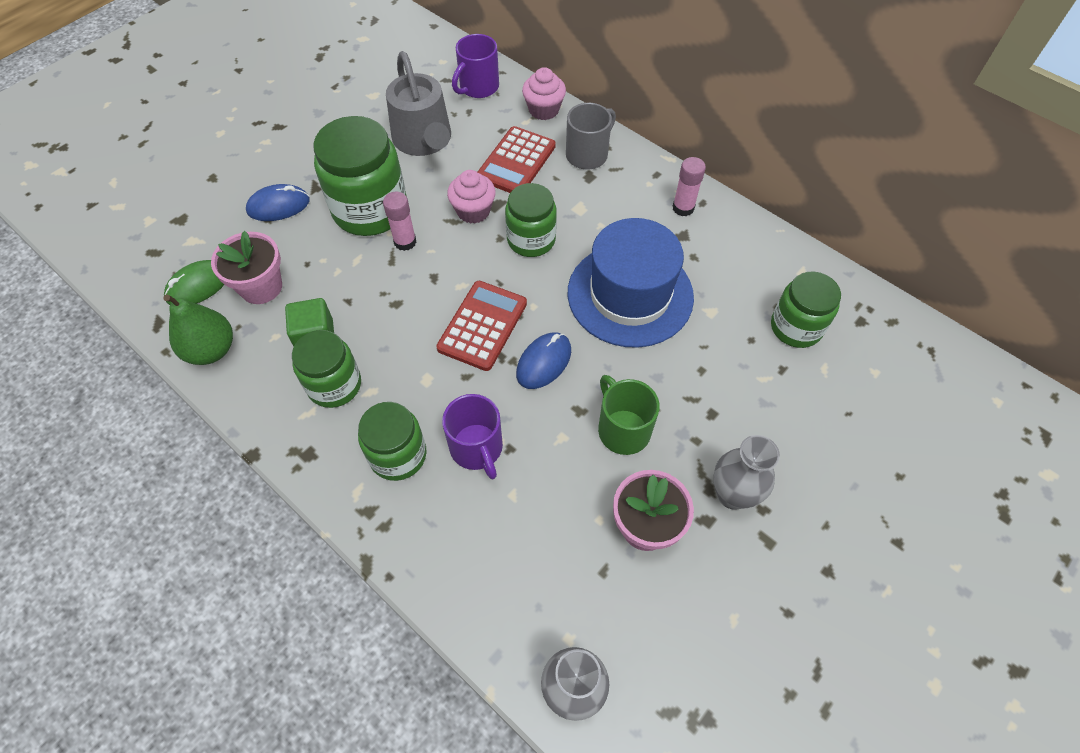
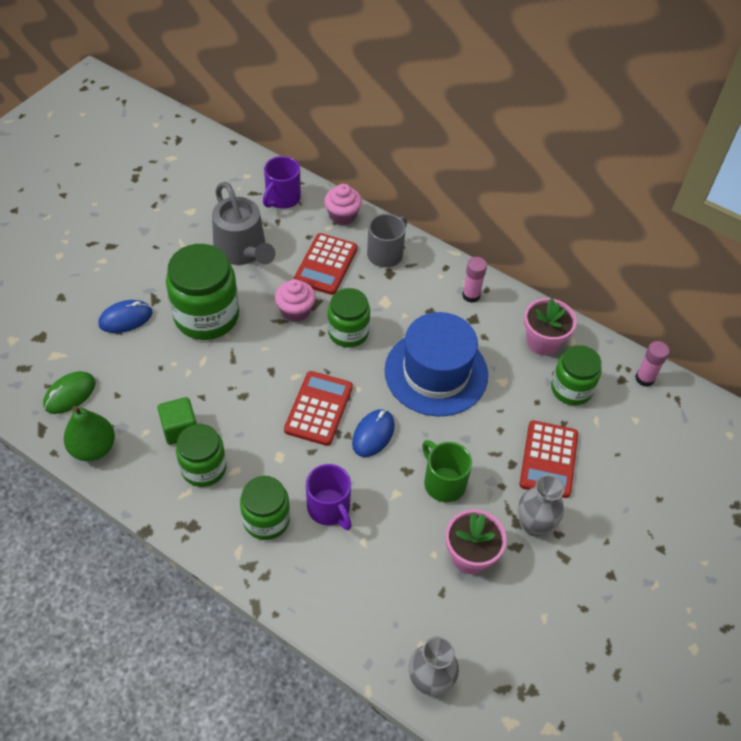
camera: 10 degrees left, 5 degrees down
(261, 287) = (125, 391): pink flower pot -> pink flower pot (543, 342)
(405, 242) = (241, 342): pink glue stick -> pink glue stick (644, 378)
(759, 412) = (548, 459): none -> red calculator

